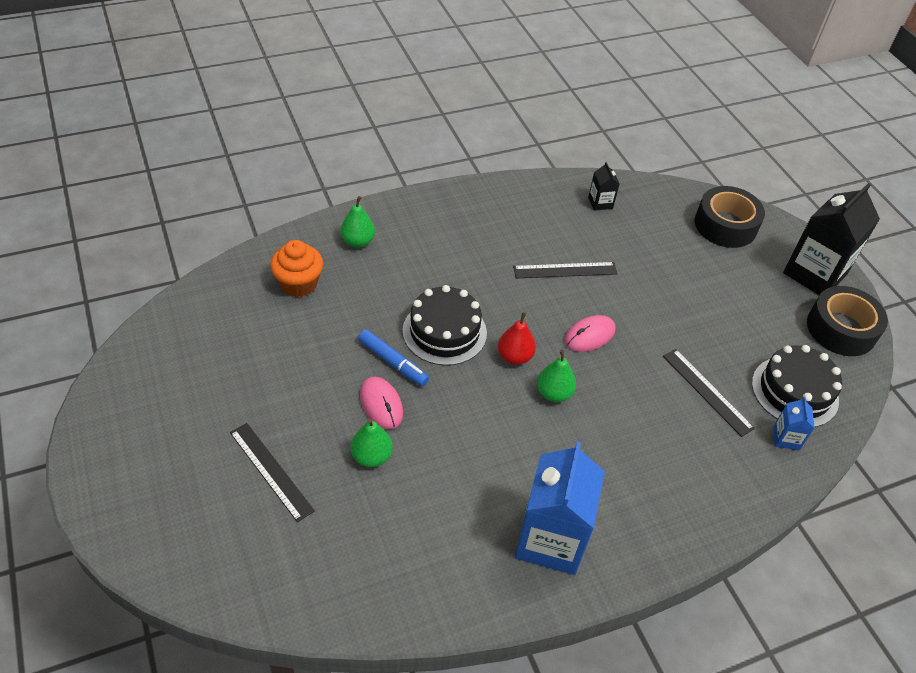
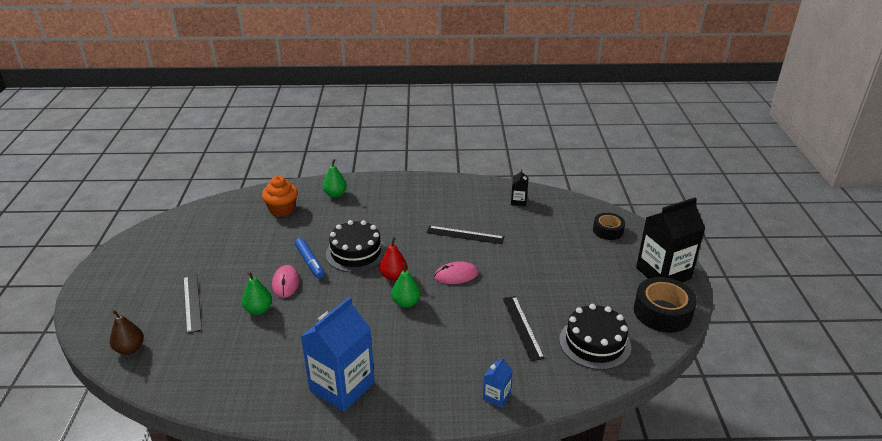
camera: 25 degrees right, 15 degrees down
(232, 571) = (130, 349): none -> brown pear
(725, 225) = (608, 231): black tape -> black tape, size x0.61
(786, 438) = (567, 370): blue carton -> blue carton (496, 396)

